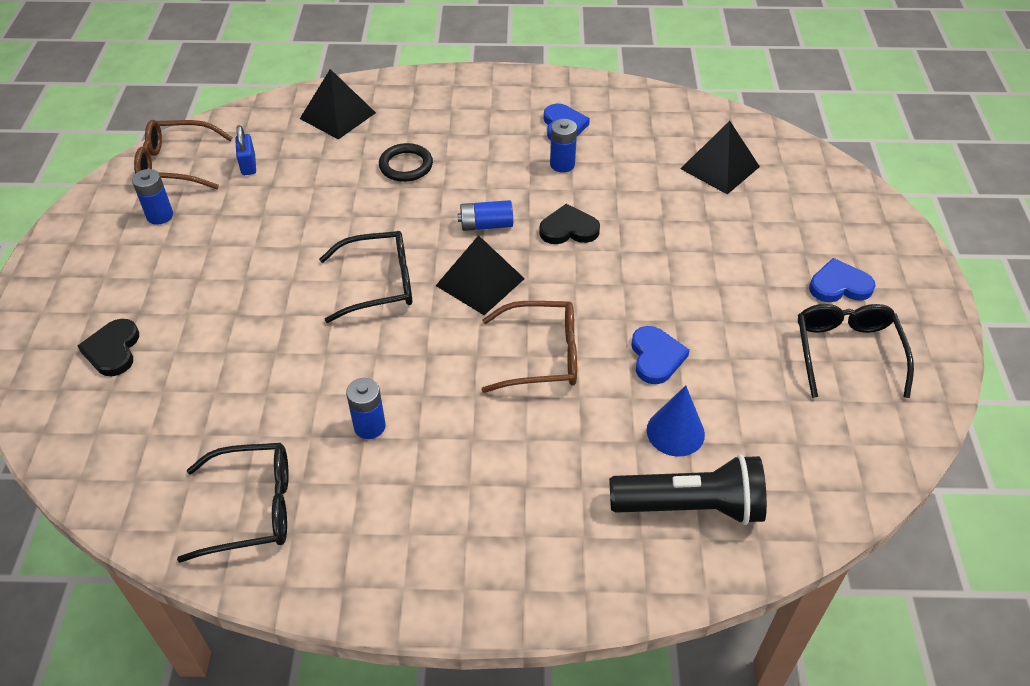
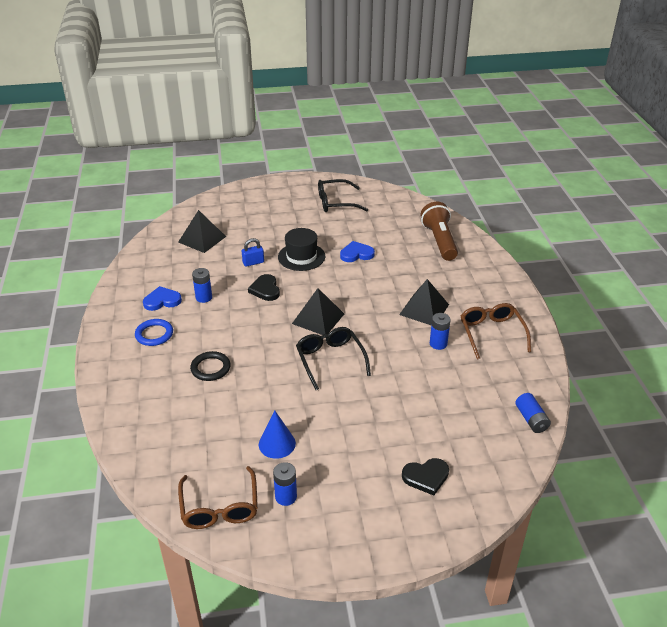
camera: 100 degrees left, 10 degrees down
(248, 165) = (217, 458): blue padlock -> blue padlock (253, 262)
(253, 508) = (507, 376): black glasses -> none
(337, 115) = (149, 418): black pyramid -> black pyramid (424, 309)
(486, 225) = (267, 322): blue battery -> blue battery (531, 419)
(491, 119) = (154, 334): none -> blue ring
(542, 356) = (367, 290): brown glasses -> brown glasses (491, 333)
(656, 280) = (301, 257): none -> black hat
(675, 432) = (401, 246): blue cone -> blue cone (277, 444)
(690, 506) = (439, 241): black flashlight -> brown flashlight
(839, 285) = (292, 203): blue heart -> none

